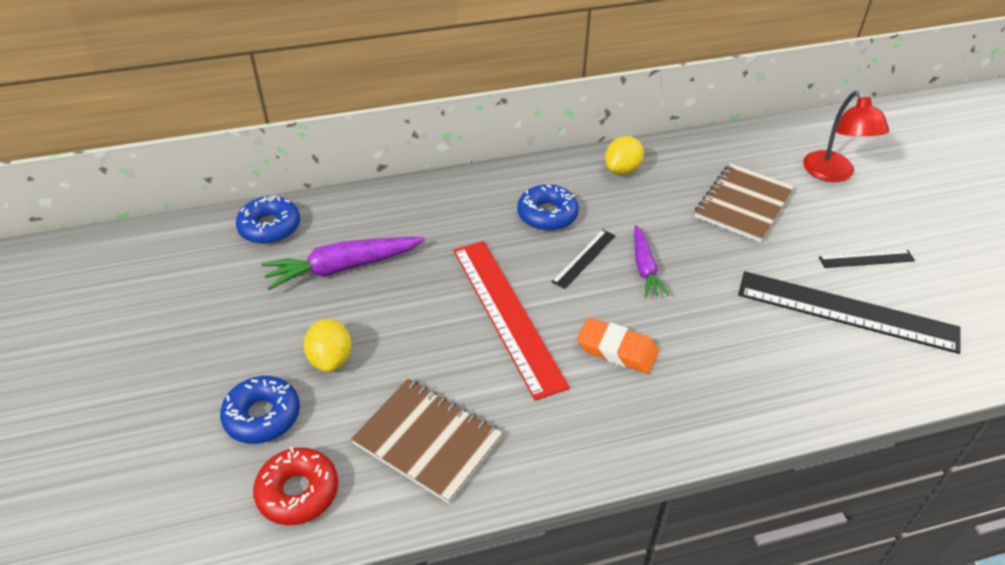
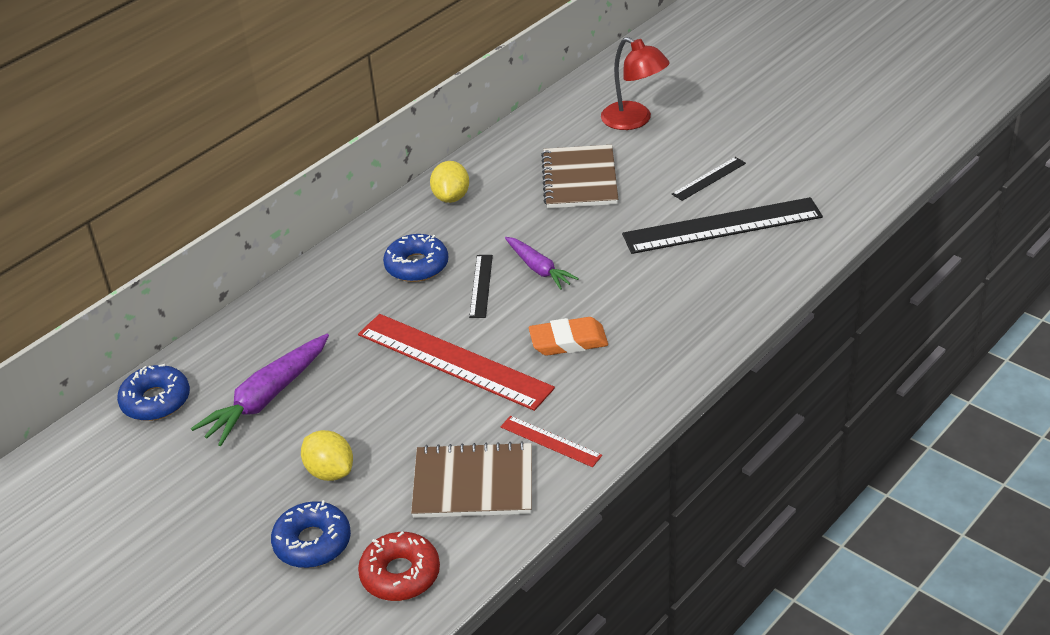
camera: 30 degrees left, 5 degrees down
(524, 439) = (550, 441): none -> red ruler

